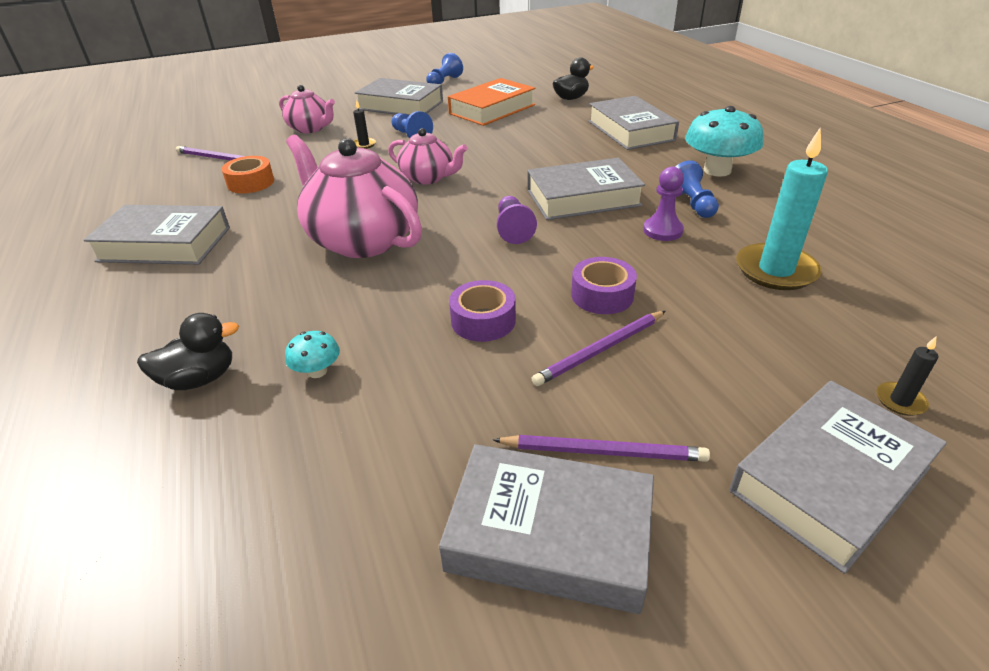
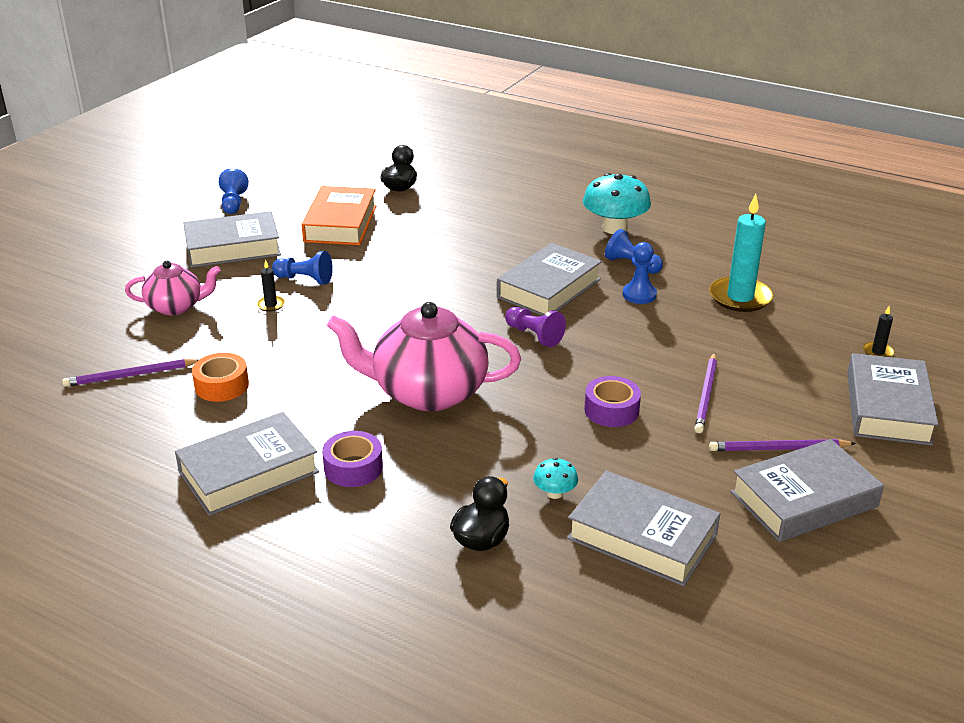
camera: 40 degrees left, 5 degrees down
(428, 178) = (393, 316): pink teapot -> none
(602, 295) = (661, 359): purple tape -> purple tape (353, 468)
(603, 452) = (778, 449): purple pencil -> purple pencil turned 150 degrees counterclockwise
(630, 131) = (501, 209): grey book -> grey book (642, 537)
(662, 231) = (639, 295): purple pawn -> blue pawn

